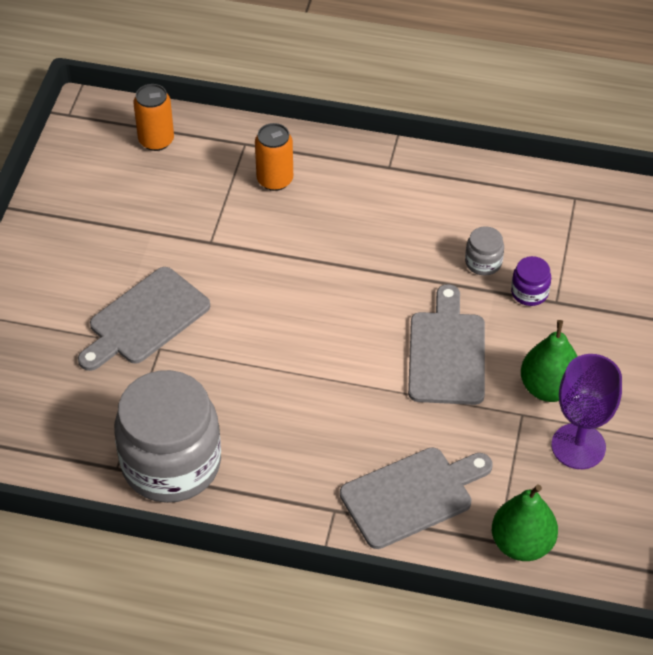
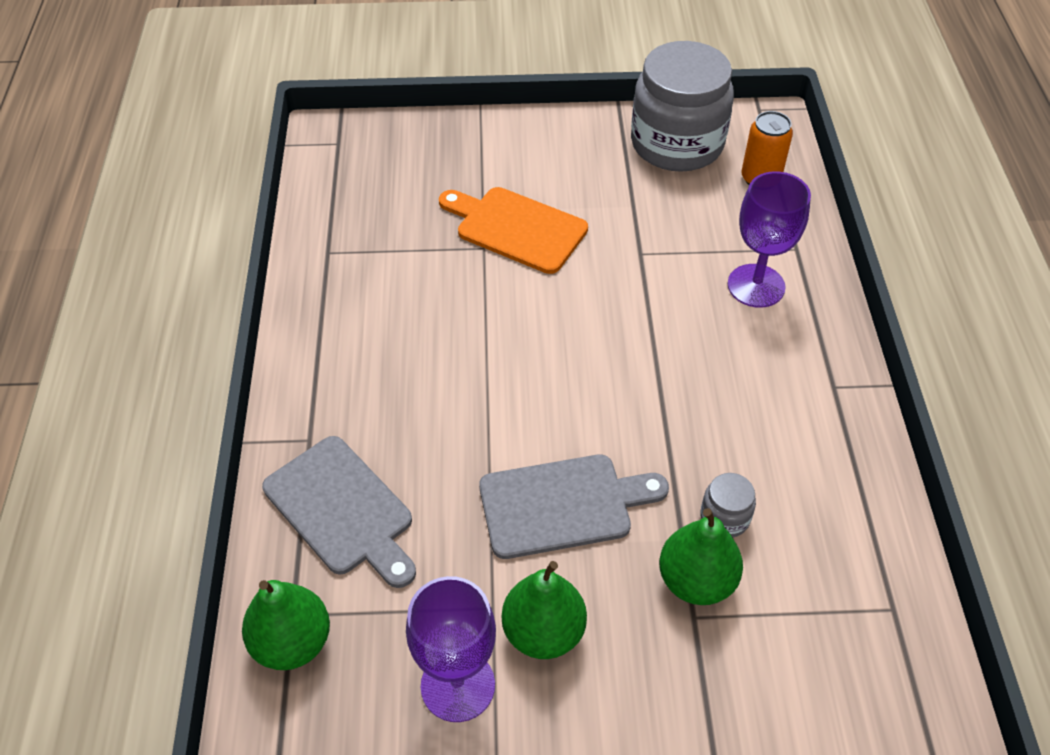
camera: 75 degrees right, 0 degrees up
(145, 319) = (516, 228): grey cutting board -> orange cutting board
(171, 463) = (341, 291): grey jar -> grey jar (676, 144)
(275, 180) = (756, 286): orange can -> purple goblet
(529, 292) = (696, 581): purple jar -> green pear

